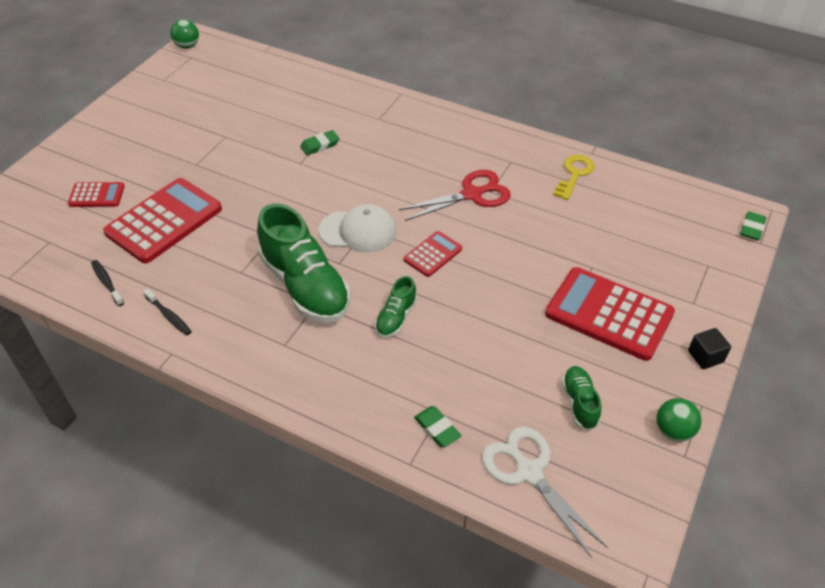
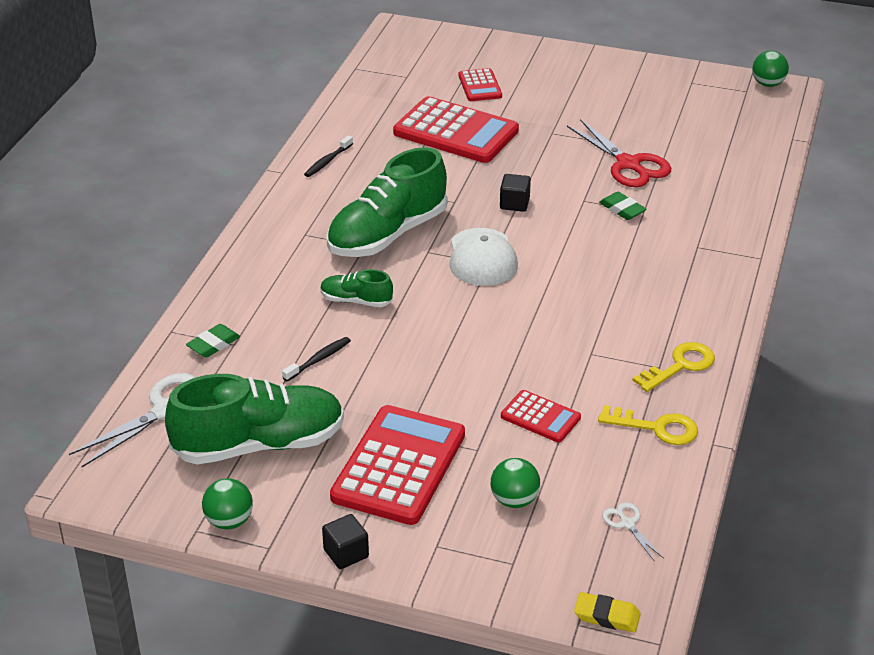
camera: 80 degrees right, 10 degrees down
(107, 282) = (362, 119): black toothbrush -> black toothbrush (319, 359)
(289, 201) = (514, 203): none -> black cube
(433, 254) = (460, 316): red calculator -> red calculator (540, 417)
(472, 194) = (578, 338): red scissors -> red scissors (628, 164)
(511, 152) = (680, 366): none -> yellow key
(579, 403) = (259, 444): green shoe -> green shoe, size x2.08
(646, 255) = (514, 500): none -> green ball
(667, 204) = (627, 524): none -> white scissors
(752, 228) = (606, 616): green eraser -> yellow eraser

